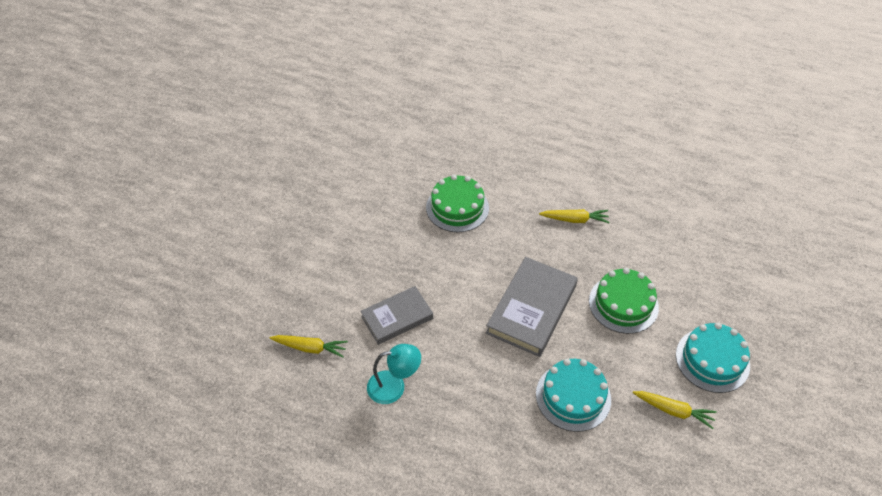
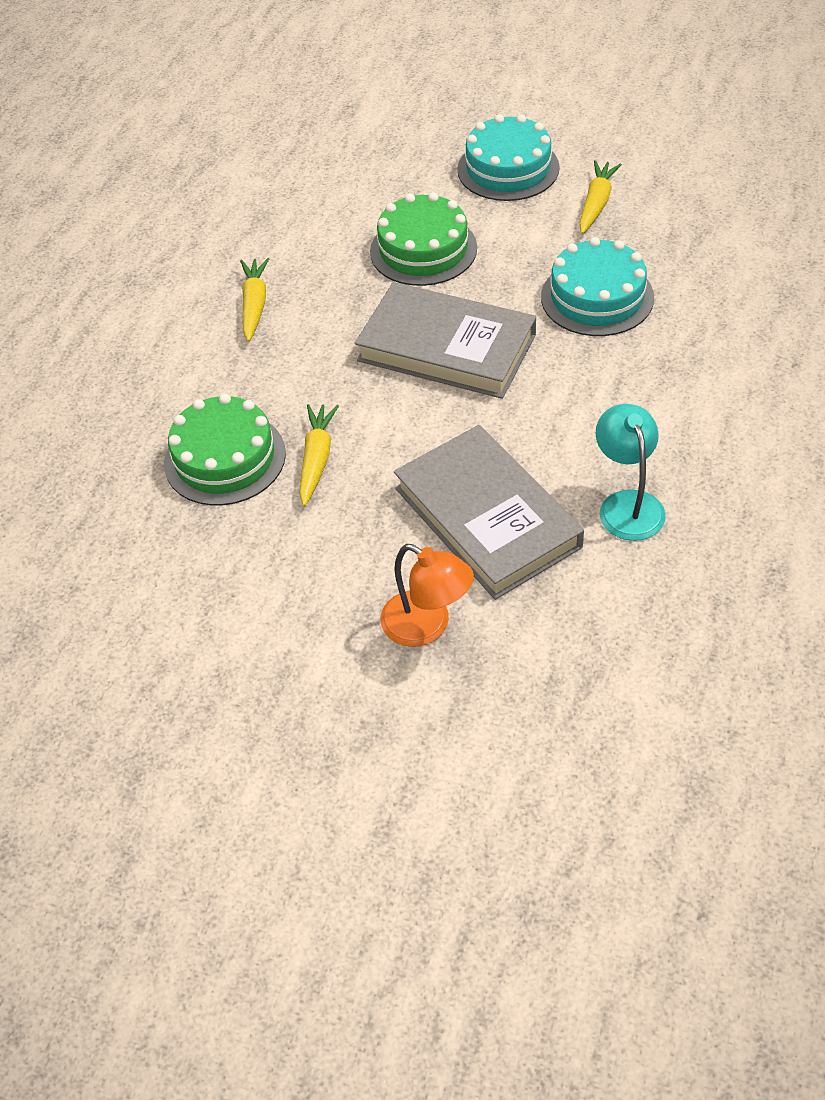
camera: 90 degrees left, 0 degrees up
(310, 348) = (574, 637): yellow carrot -> yellow carrot (317, 459)
(332, 286) = (427, 626): none -> orange lamp
(397, 317) = (487, 517): grey book -> grey book, size x1.53

